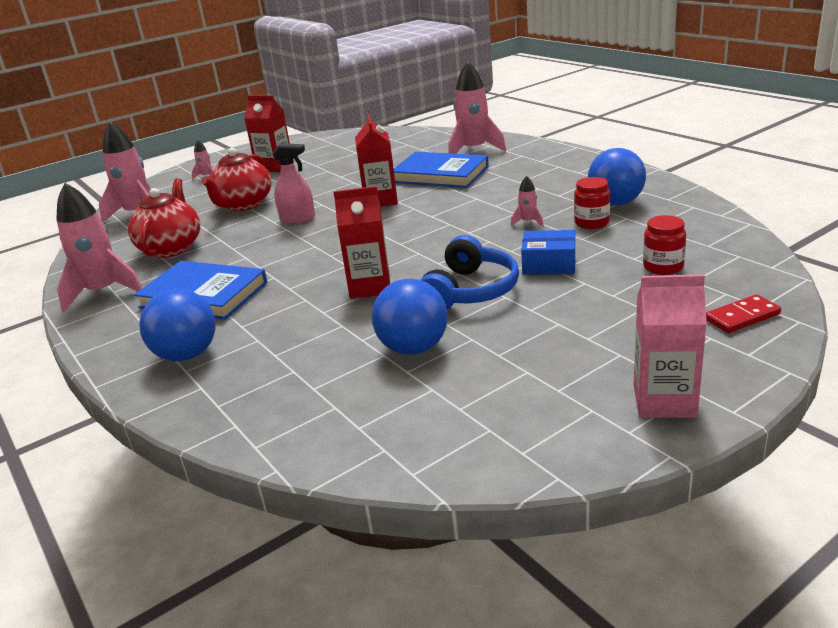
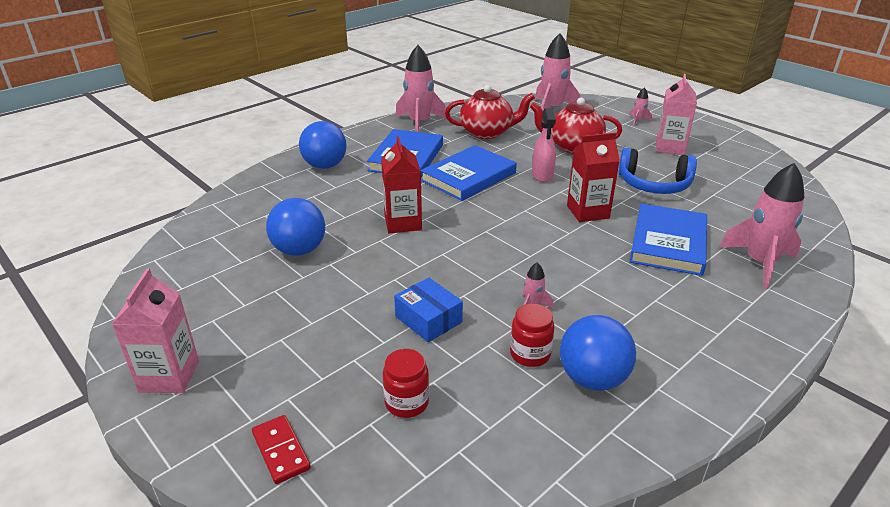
camera: 80 degrees right, 5 degrees up
(274, 167) = (670, 147): red carton -> pink carton
(280, 255) = (468, 177): none -> blue book
(470, 291) = (383, 273): blue headphones -> blue headphones (654, 184)
(549, 264) = (428, 319): blue box -> blue box turned 45 degrees counterclockwise

